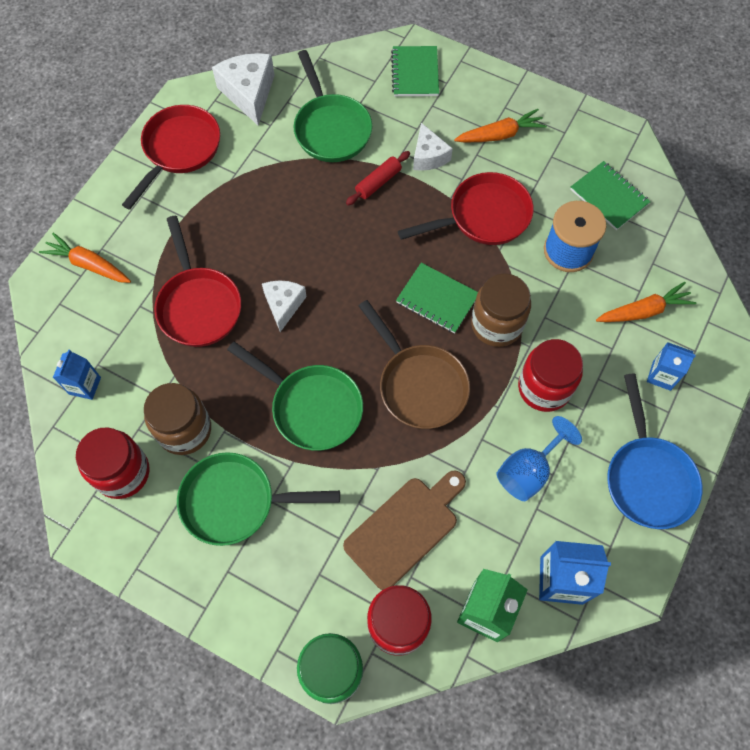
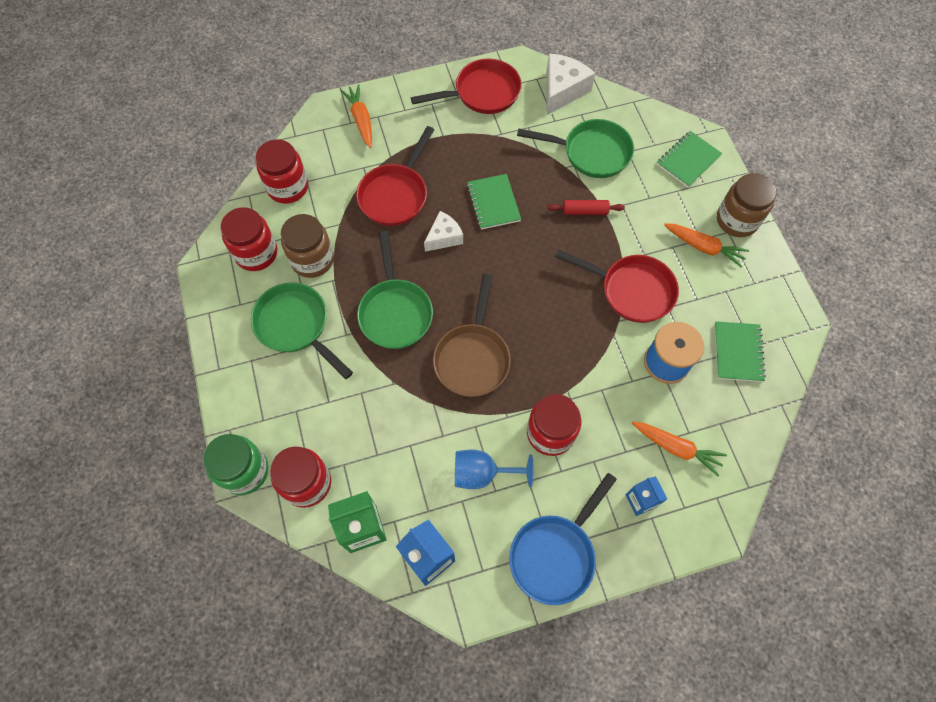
camera: 45 degrees right, 0 degrees up
(85, 386) = (288, 187): blue carton -> red jar
(331, 128) = (591, 153): green pan -> green pan turned 105 degrees counterclockwise
(405, 528) = (371, 433): brown cutting board -> none
(428, 156) = (637, 221): white cheese -> none
(437, 299) = (542, 316): green notebook -> green notebook (493, 203)
(496, 324) = (563, 366): brown jar -> brown jar (737, 220)

